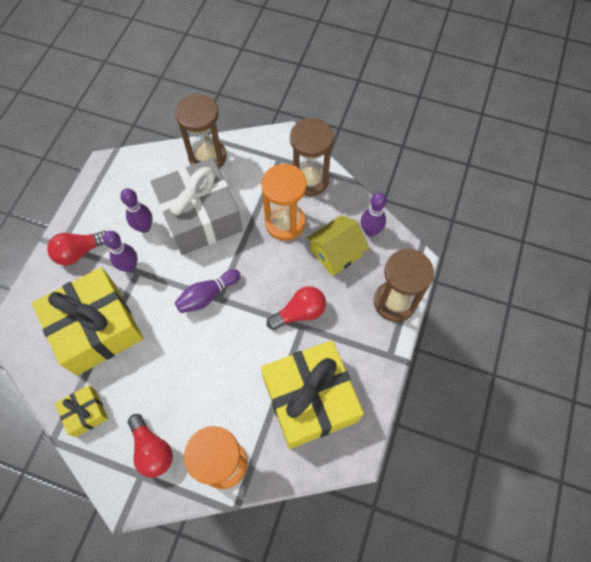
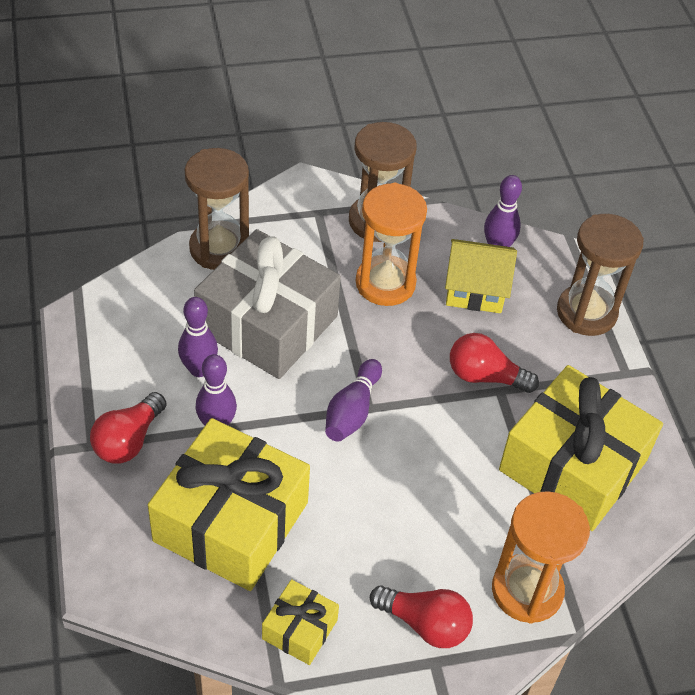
camera: 35 degrees left, 15 degrees down
(300, 313) = (485, 376): red light bulb -> red light bulb turned 105 degrees counterclockwise
(336, 253) = (475, 290): yellow house -> yellow house turned 75 degrees clockwise

